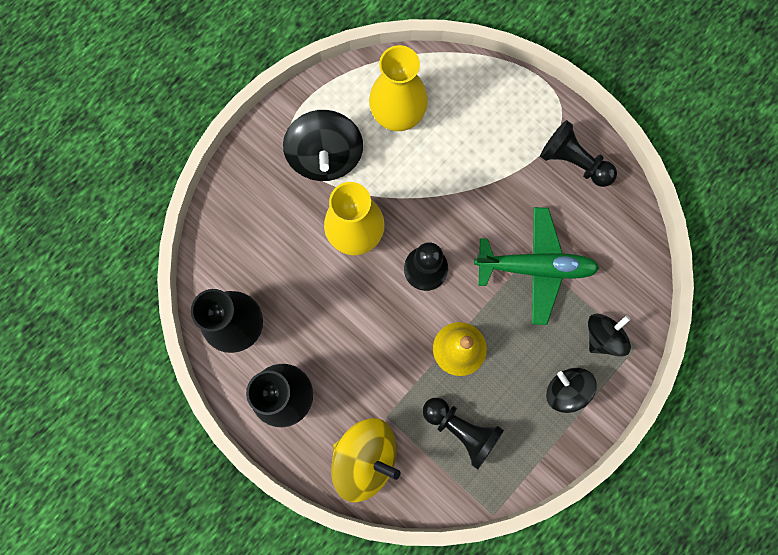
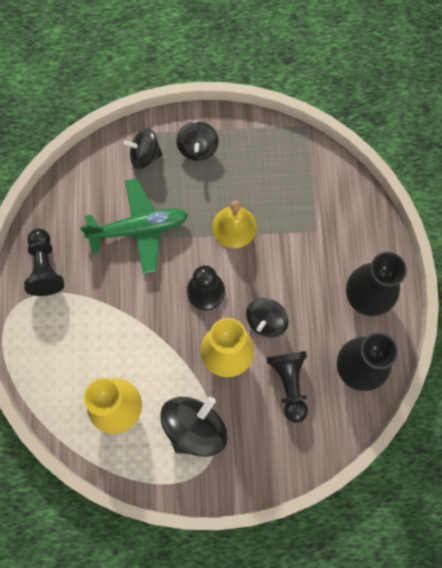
camera: 135 degrees left, 5 degrees down
(352, 292) = (266, 321): none -> black spinning top
(365, 458) = (351, 219): yellow spinning top -> none
(461, 430) = (279, 183): black pawn -> black pawn (289, 384)
(536, 267) = (139, 229): green plane -> green plane turned 120 degrees clockwise

